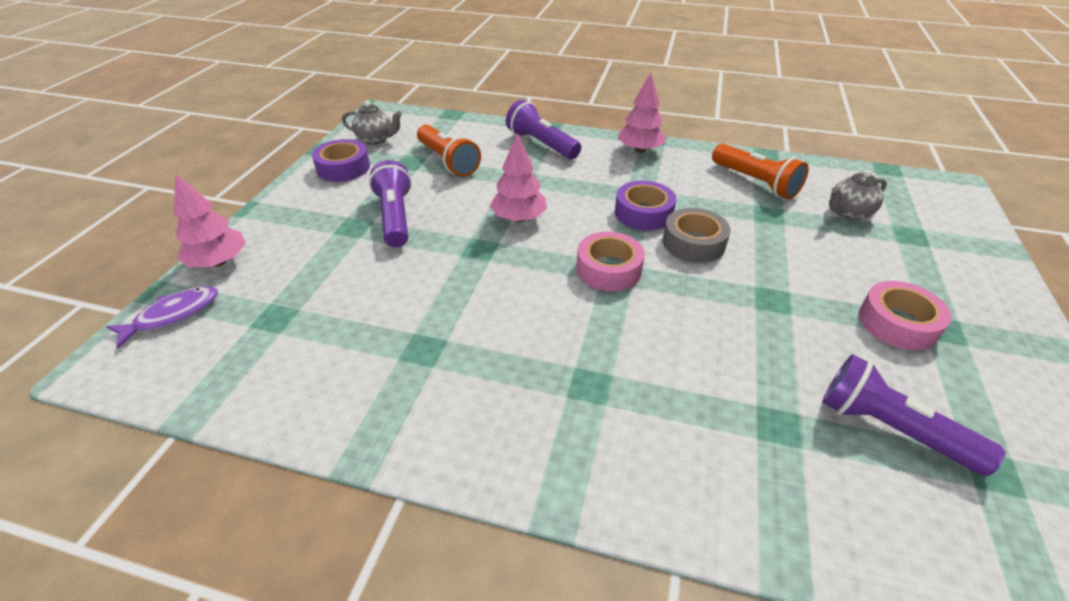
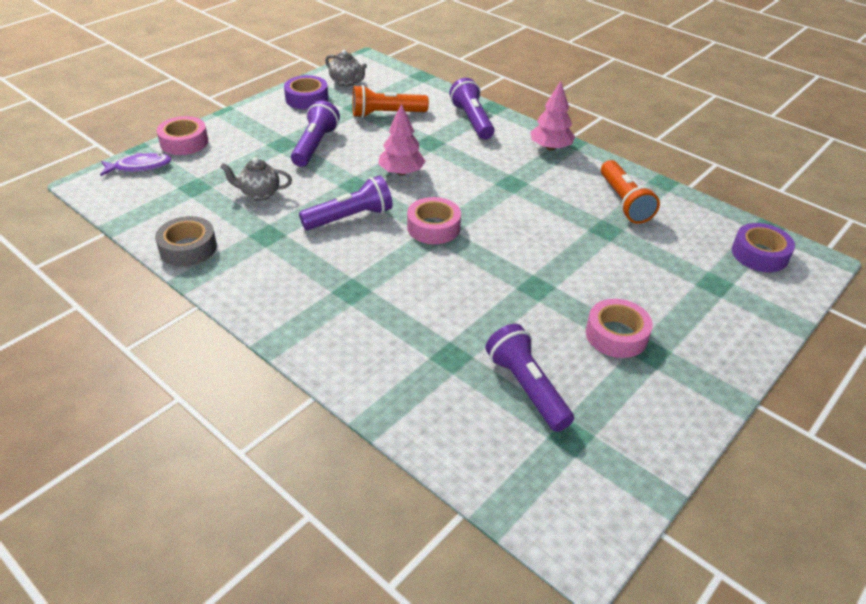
camera: 25 degrees right, 0 degrees up
(219, 262) = (184, 142): pink tree -> pink tape
(448, 161) = (386, 114): orange flashlight -> orange flashlight turned 90 degrees clockwise
(507, 290) = (350, 217): none -> purple flashlight
(643, 213) = (501, 197): purple tape -> purple tape (759, 254)
(693, 243) = (517, 230): grey tape -> grey tape (188, 248)
(848, 213) = (679, 250): grey teapot -> grey teapot (259, 194)

